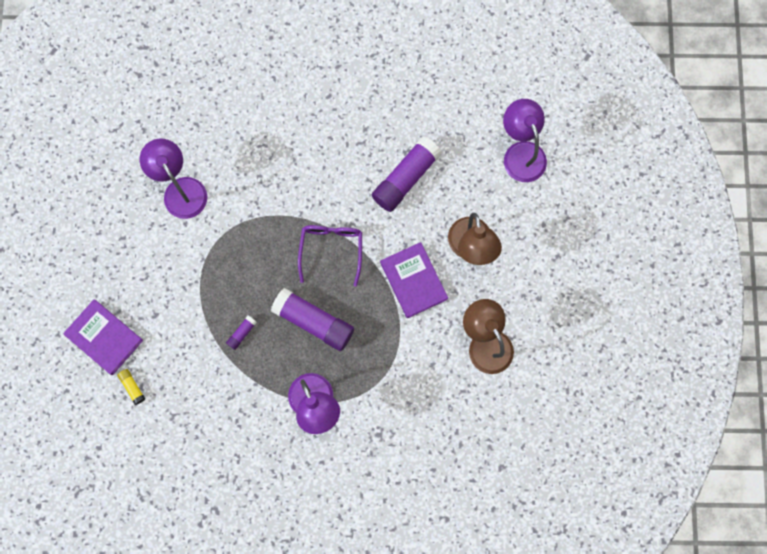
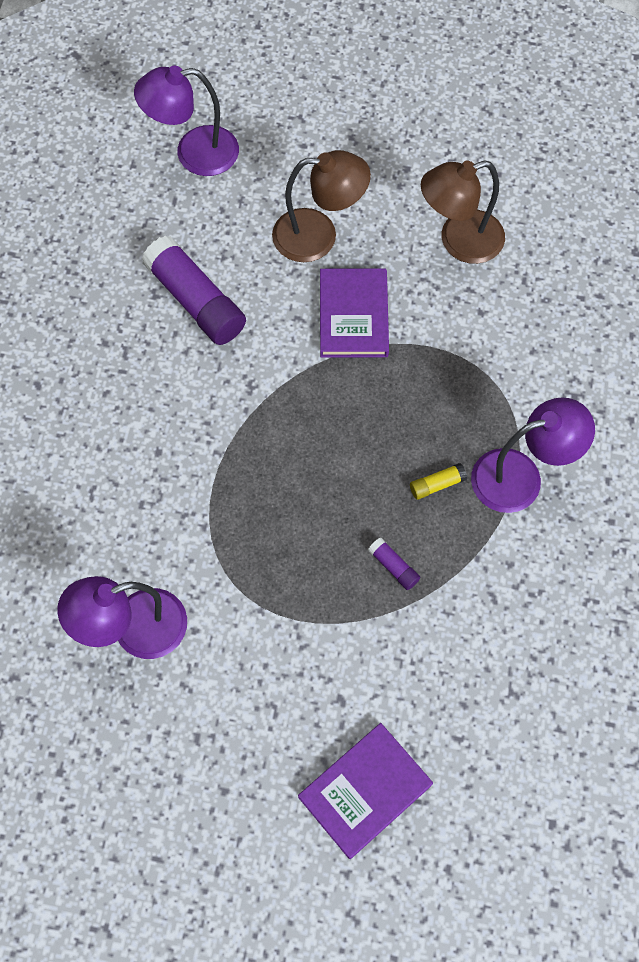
camera: 80 degrees left, 10 degrees down
(132, 387) = (456, 753): yellow glue stick -> yellow glue stick (437, 484)
(313, 322) = (392, 459): purple glue stick -> none
(331, 250) = (285, 418): purple glasses -> none
(413, 281) = (353, 316): purple book -> purple book turned 75 degrees counterclockwise

